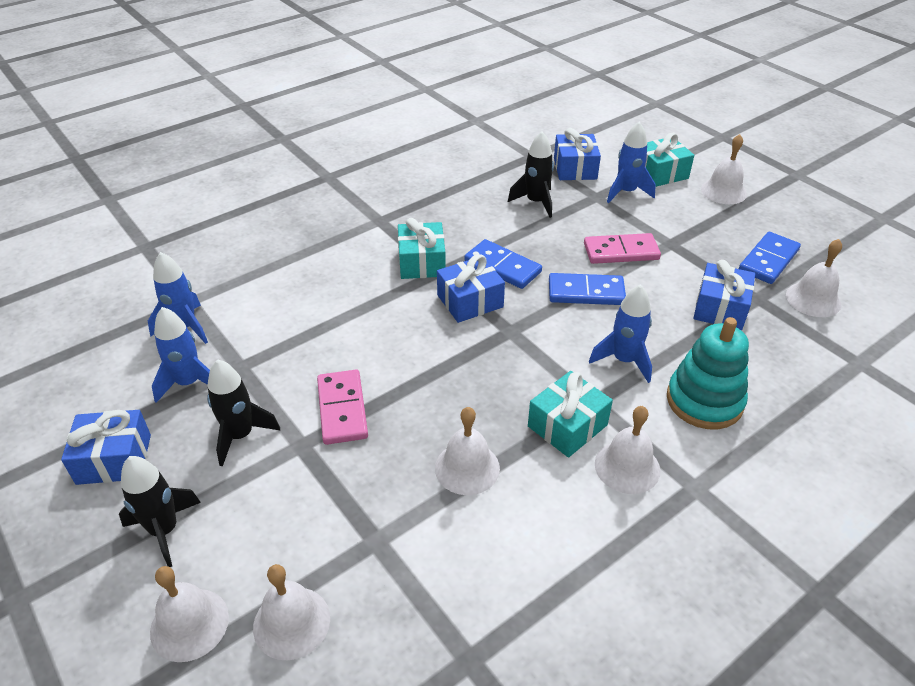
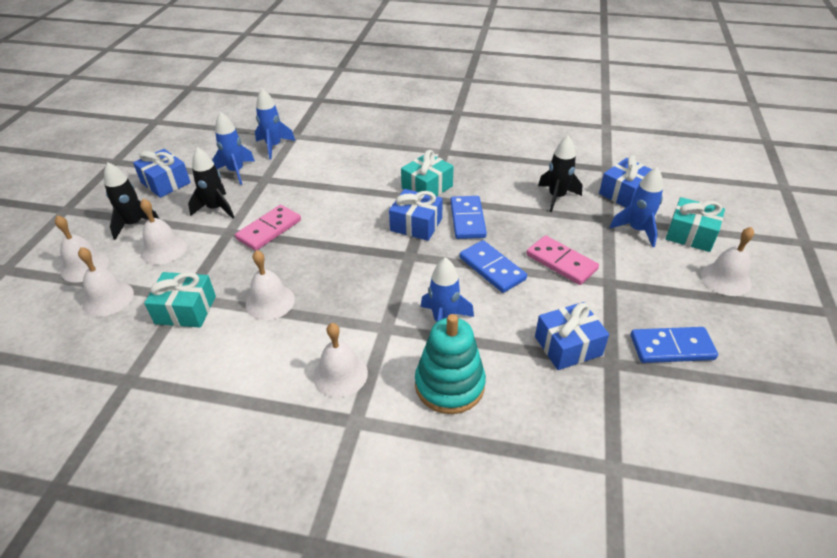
camera: 50 degrees right, 0 degrees up
(567, 425) = (349, 326): turquoise gift -> turquoise gift (185, 310)
(813, 299) = (659, 399): white bell -> white bell (163, 249)

